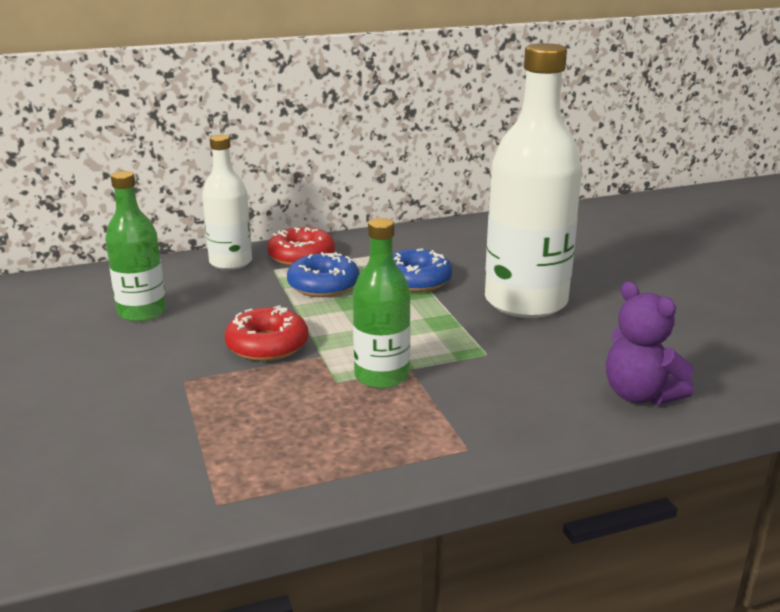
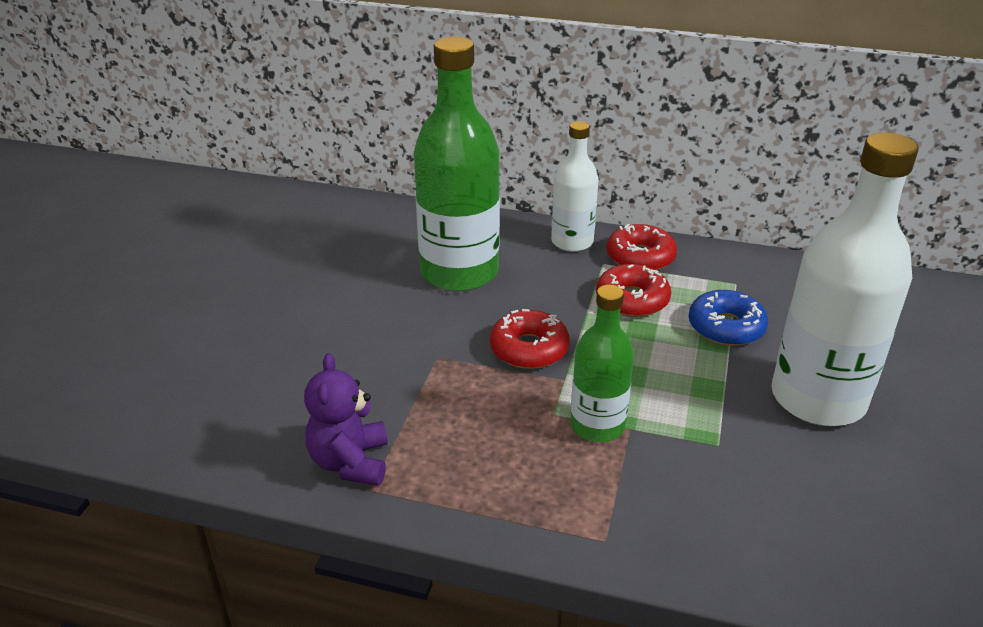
camera: 35 degrees right, 10 degrees up
(142, 312) = (459, 272): green bottle -> green bottle, size x1.76
(323, 285) = (632, 300): blue donut -> red donut
(640, 395) = (833, 566): purple teddy bear -> purple teddy bear (350, 462)

